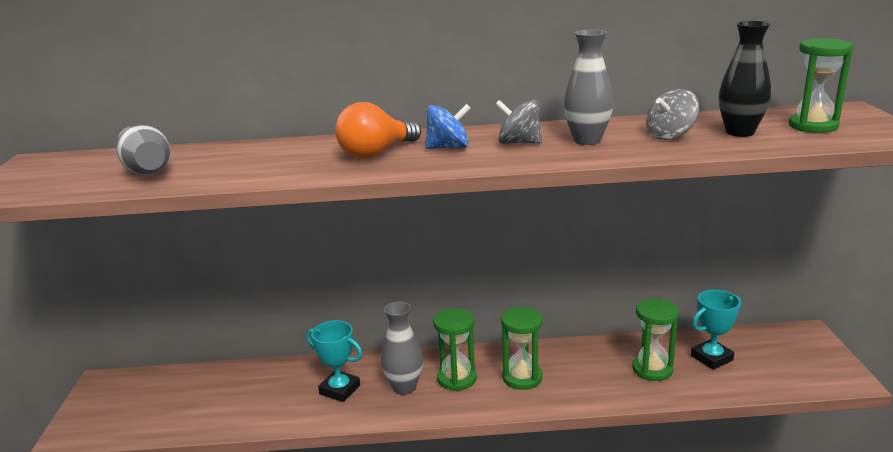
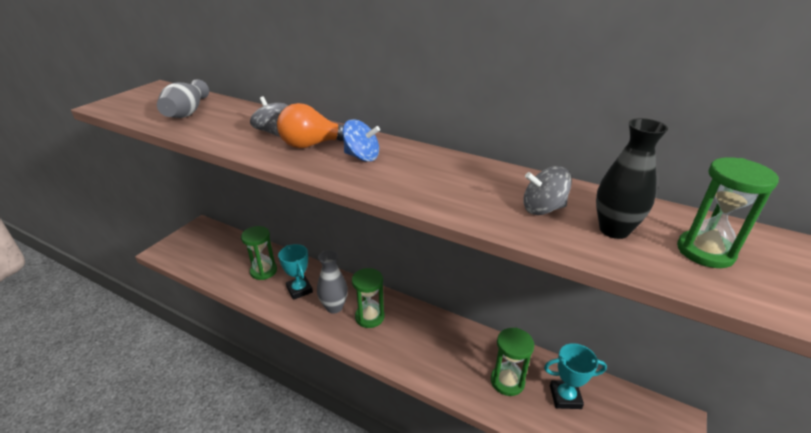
camera: 30 degrees right, 10 degrees up
(519, 143) = (414, 170): grey spinning top -> grey spinning top (273, 132)
(522, 378) = (410, 338): green hourglass -> green hourglass (263, 271)
(587, 140) = (466, 187): grey vase -> none

